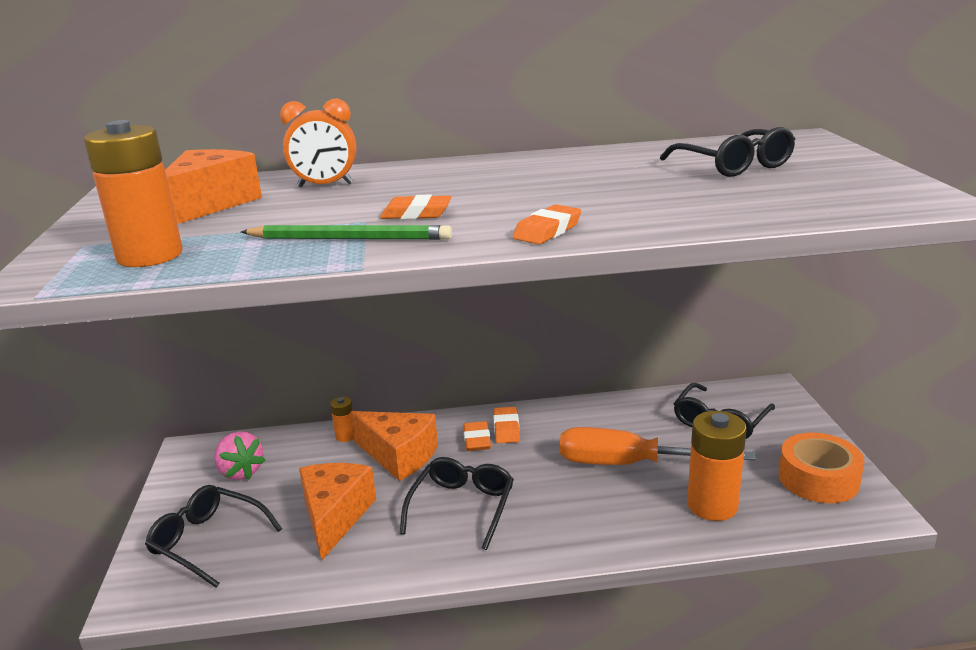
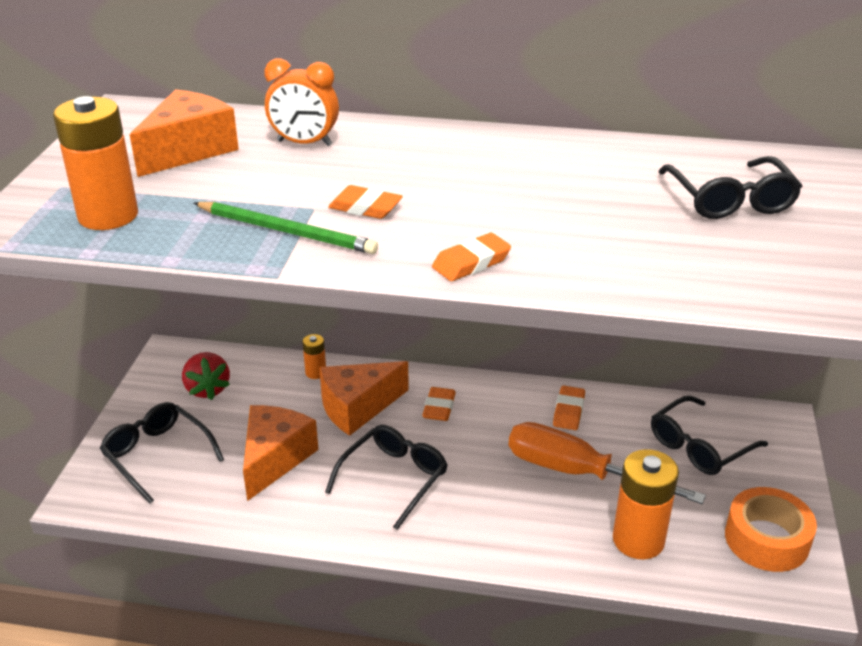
camera: 15 degrees right, 10 degrees up
(240, 472) = (207, 389): pink strawberry -> red strawberry
(399, 456) = (357, 407): orange cheese -> orange cheese turned 105 degrees clockwise
(506, 428) = (473, 401): orange eraser -> orange eraser (568, 411)

